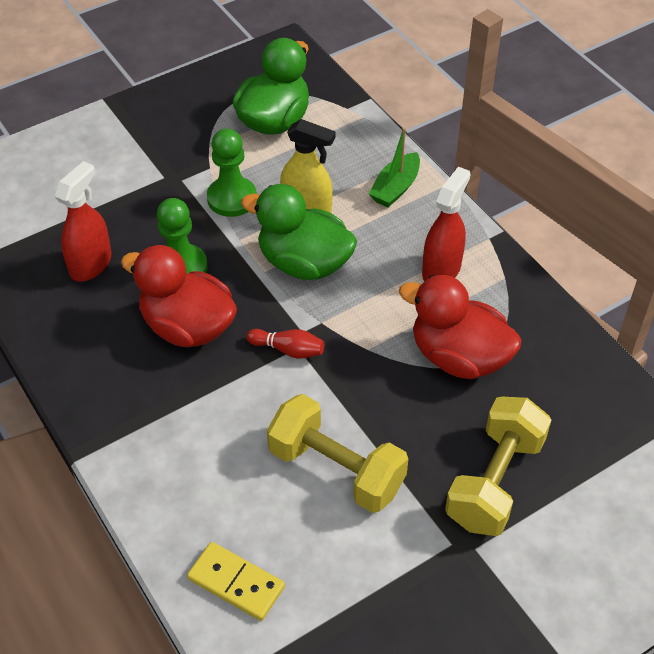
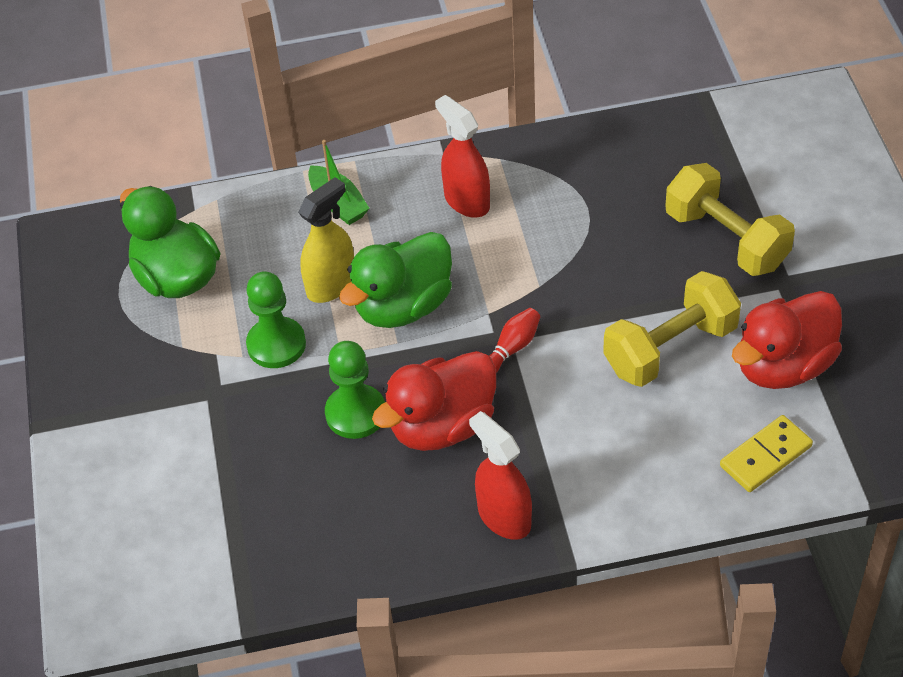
camera: 65 degrees left, 0 degrees up
(91, 264) = (308, 496): red spray bottle -> red spray bottle (504, 517)
(458, 357) = (579, 221): red duck -> red duck (783, 366)

